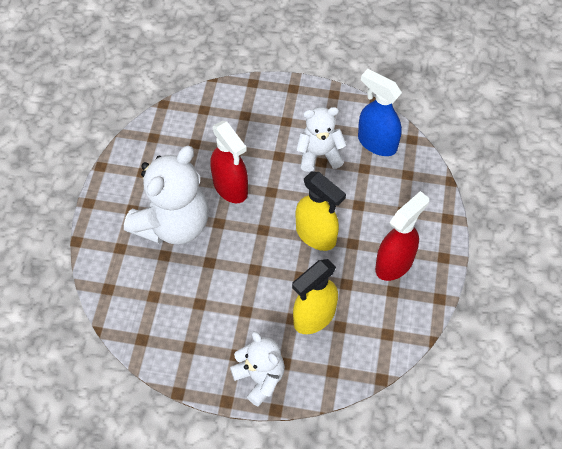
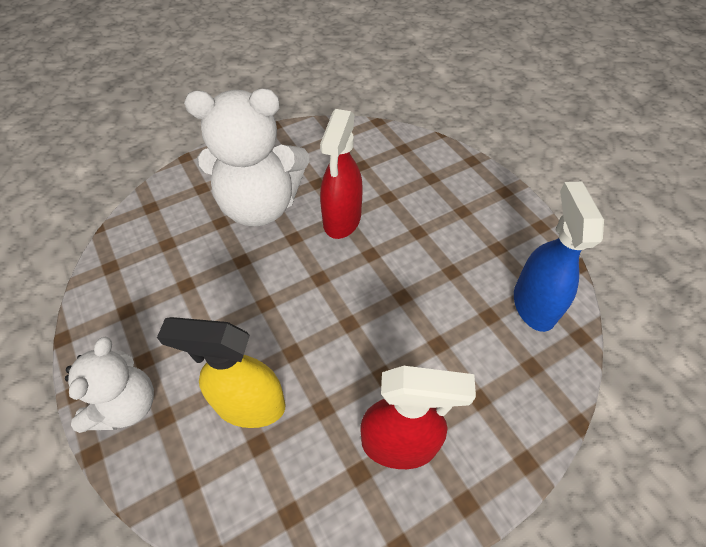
camera: 50 degrees right, 5 degrees down
(316, 235) = (358, 330): yellow spray bottle -> none
(319, 154) = (458, 263): white teddy bear -> none

